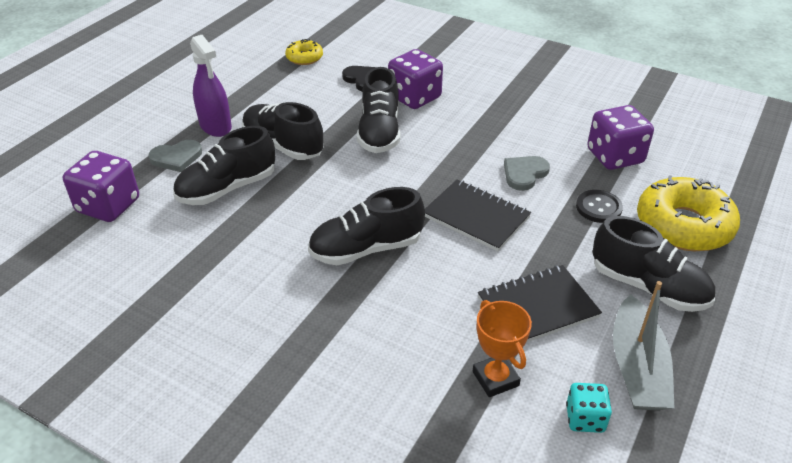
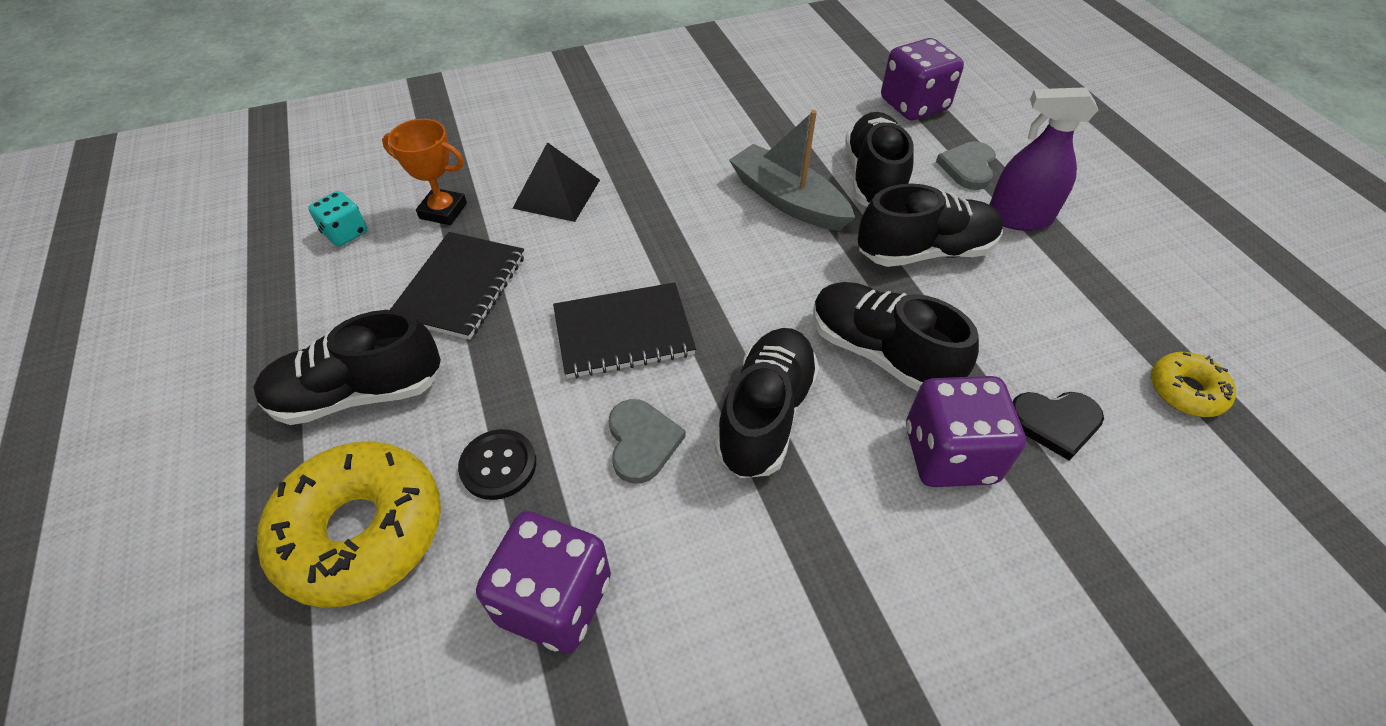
camera: 130 degrees right, 10 degrees up
(366, 249) = (675, 223): black shoe -> black shoe (765, 415)
(404, 327) = (557, 193): none -> black pyramid
(637, 367) = (322, 300): grey boat -> grey boat (787, 200)

